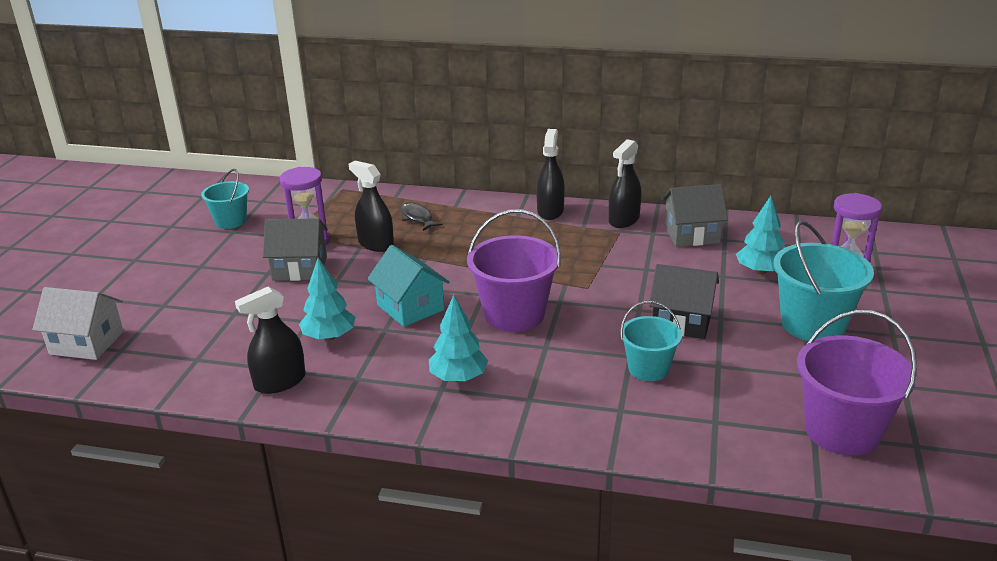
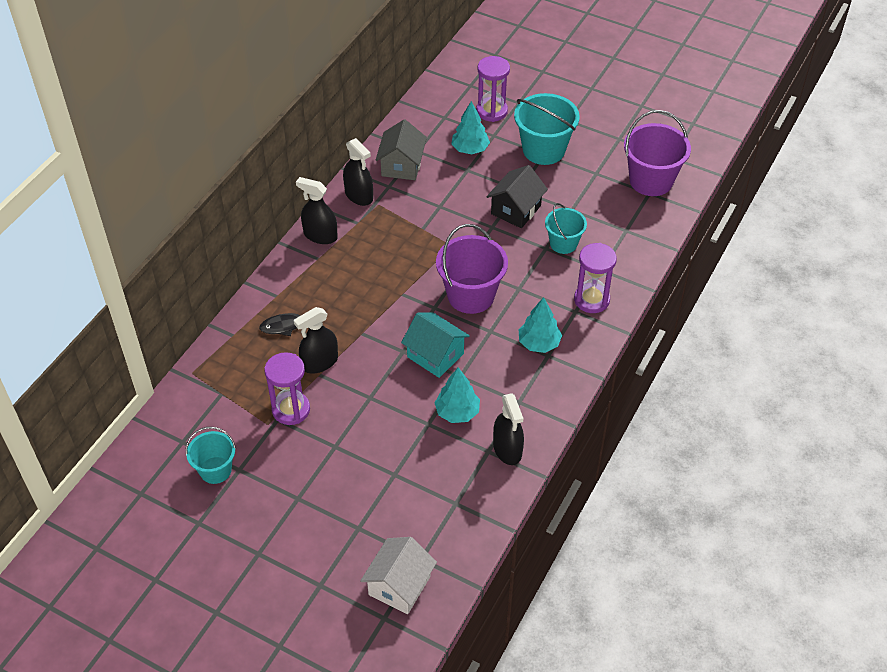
camera: 75 degrees left, 20 degrees up
(300, 268) = (338, 421): grey house -> none
(410, 307) = (435, 355): turquoise house -> turquoise house turned 60 degrees clockwise
(557, 410) = (591, 300): none -> purple hourglass

